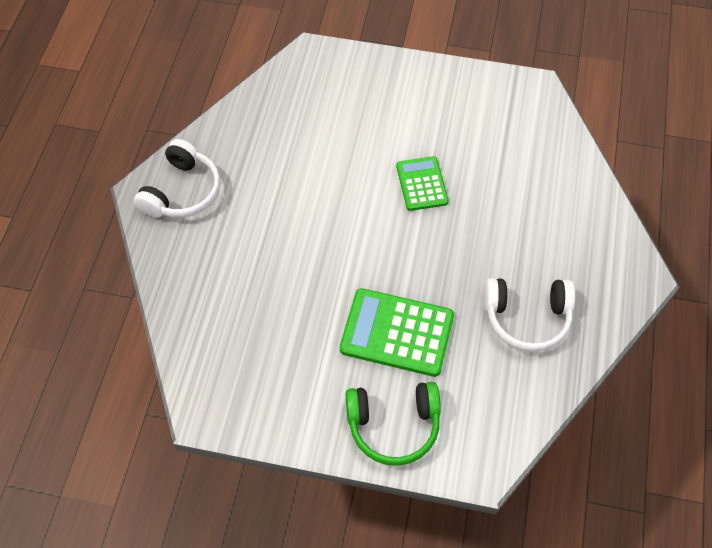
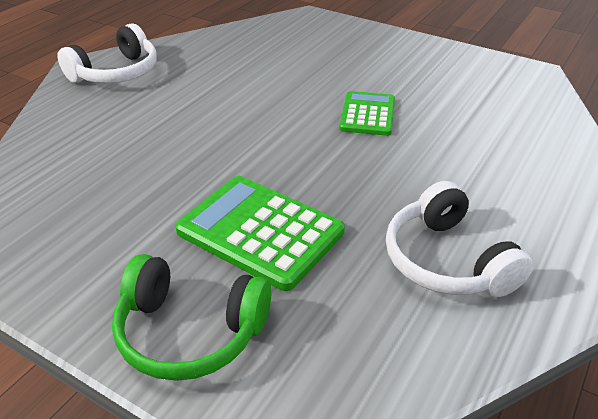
camera: 20 degrees right, 20 degrees down
(527, 318) = (447, 261): white headphones -> white headphones turned 45 degrees clockwise

